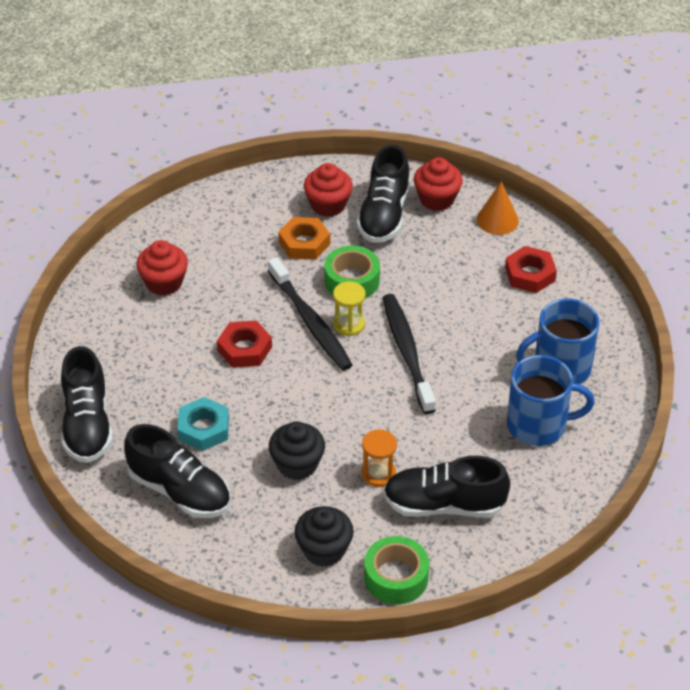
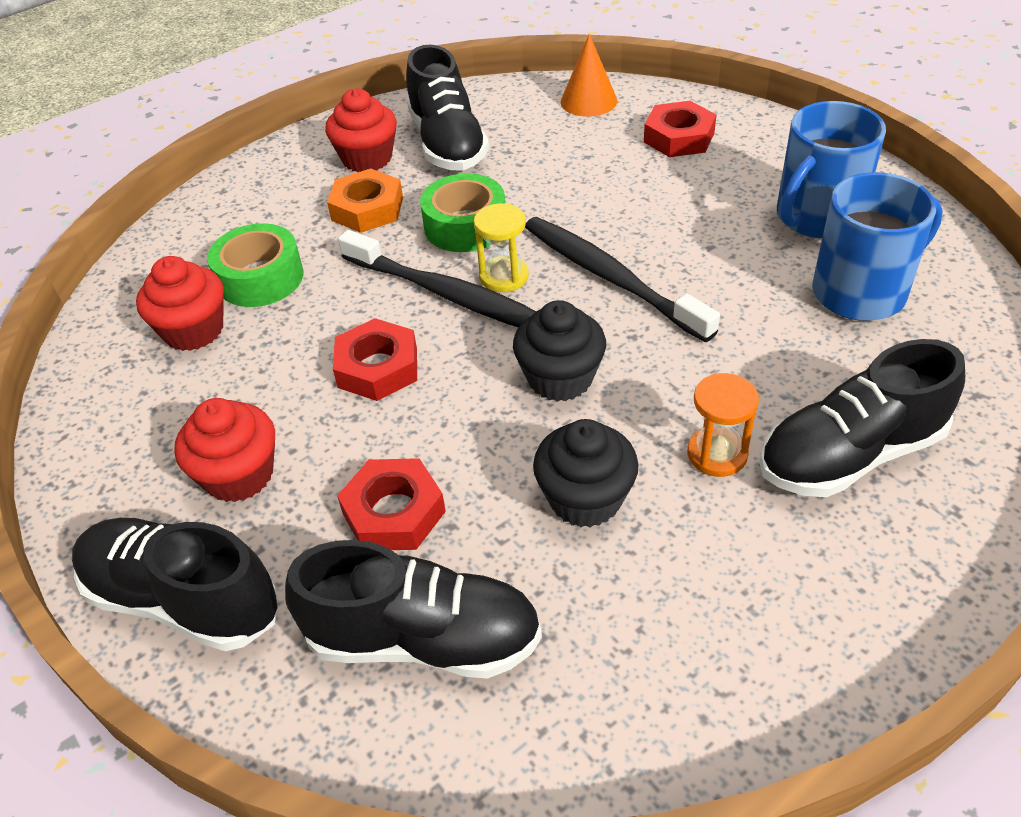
camera: 25 degrees left, 0 degrees up
(87, 424) = (183, 600): black shoe -> black shoe turned 150 degrees clockwise
(203, 428) = (393, 512): turquoise nut -> red nut
(324, 550) = (742, 619): black cupcake -> black cupcake (560, 378)
(396, 577) = (893, 607): green tape -> green tape (260, 278)
(437, 199) = (498, 107): red cupcake -> red cupcake (239, 475)

